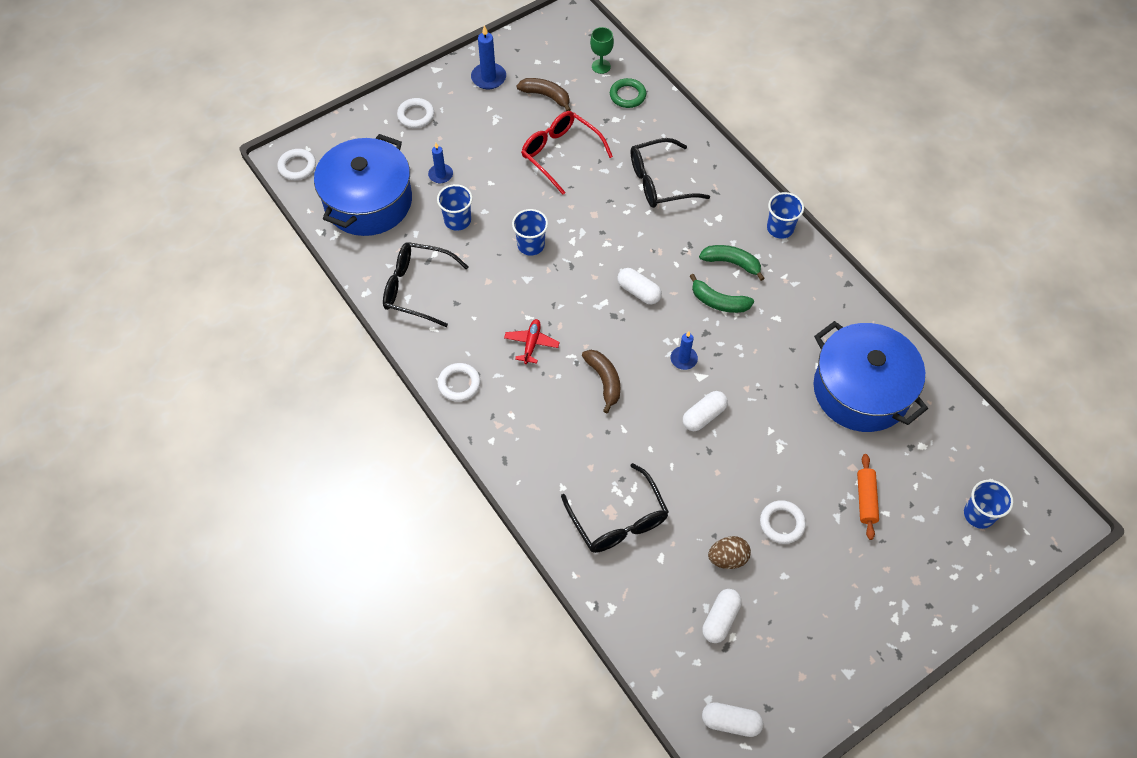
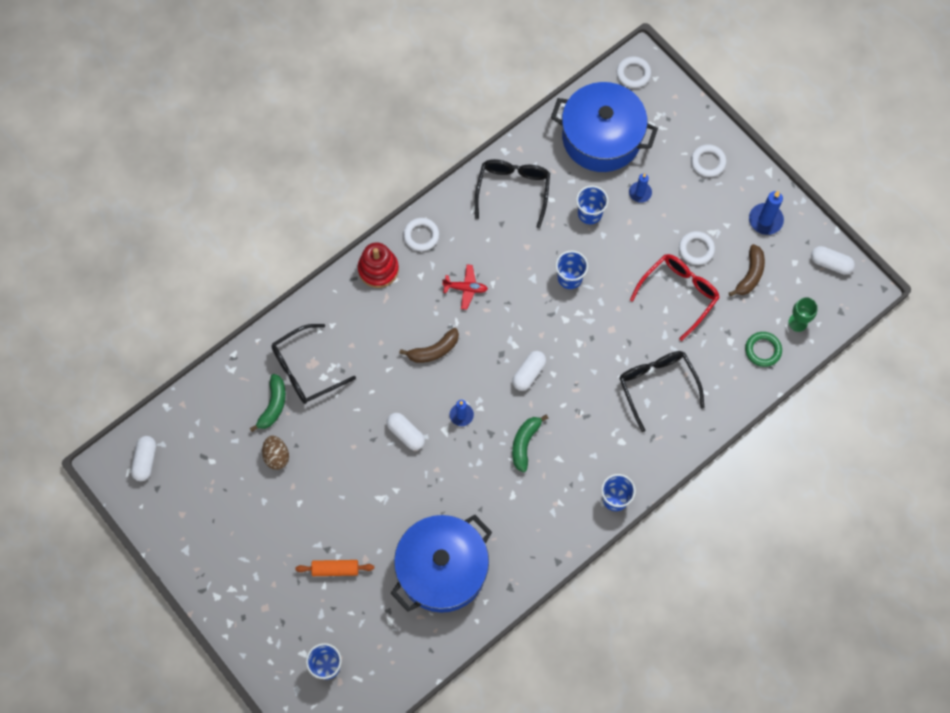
camera: 85 degrees right, 10 degrees up
(496, 432) = (378, 269): none -> red stacking toy
(720, 619) = (225, 451): white capsule -> white capsule (830, 263)
(731, 263) = (569, 454): green banana -> green banana (273, 405)
(782, 523) = (309, 499): white ring -> white ring (696, 249)

